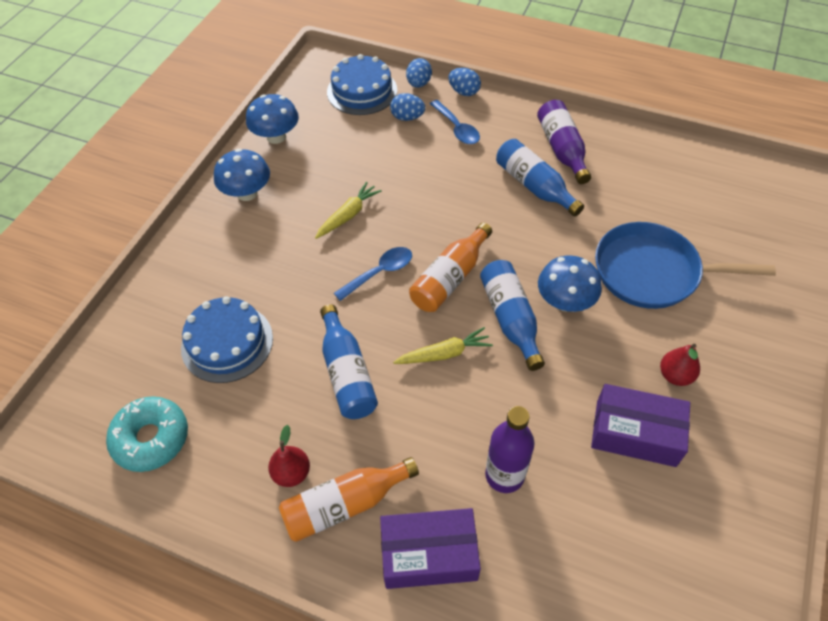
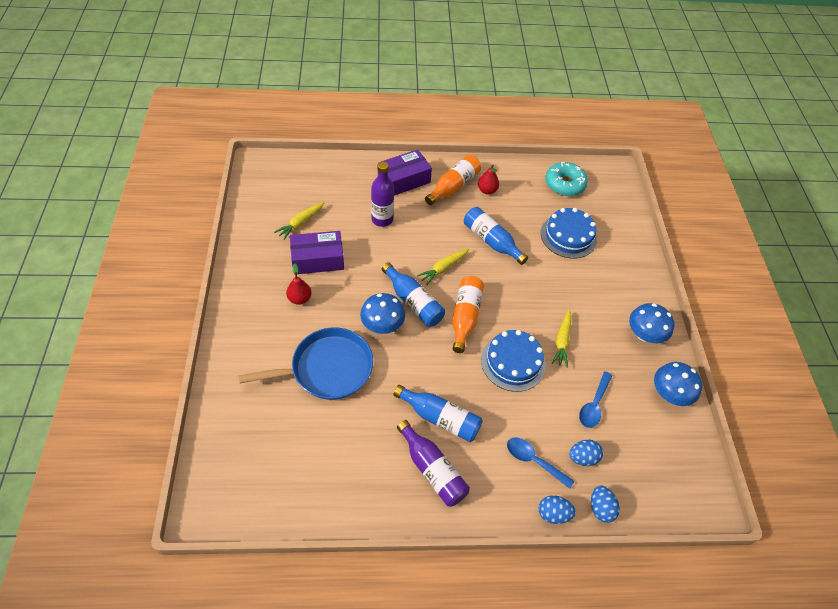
camera: 150 degrees right, 0 degrees up
(362, 91) = (643, 476): blue cake -> blue cake (513, 362)
(379, 273) = (512, 305): blue spoon -> blue spoon (594, 405)
(653, 518) = (301, 223): none -> yellow carrot

